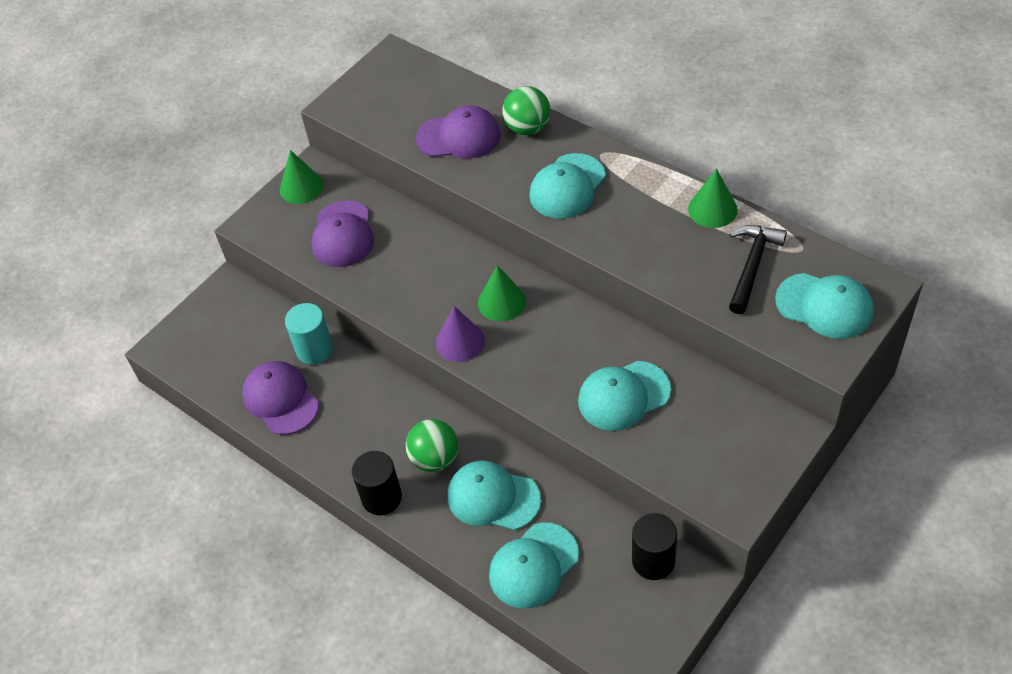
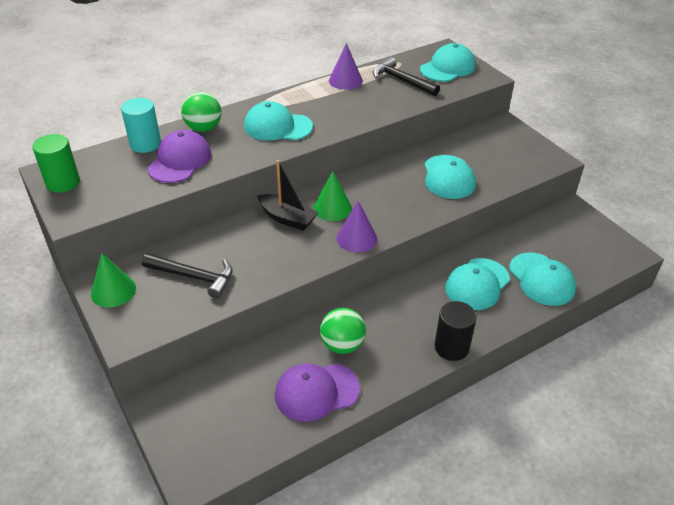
camera: 75 degrees left, 10 degrees down
(314, 350) = (276, 354): turquoise cylinder -> turquoise cylinder (145, 144)
(343, 234) = (194, 277): purple cap -> black hammer
(381, 74) = (63, 182): none -> green cylinder
(435, 458) = (428, 306): green ball -> green ball (342, 345)
(464, 269) = (287, 218): none -> black boat
(567, 186) = (277, 126): turquoise cap -> turquoise cap turned 135 degrees clockwise
(653, 561) = (554, 225): black cylinder -> none
(712, 209) = (345, 80): green cone -> purple cone

